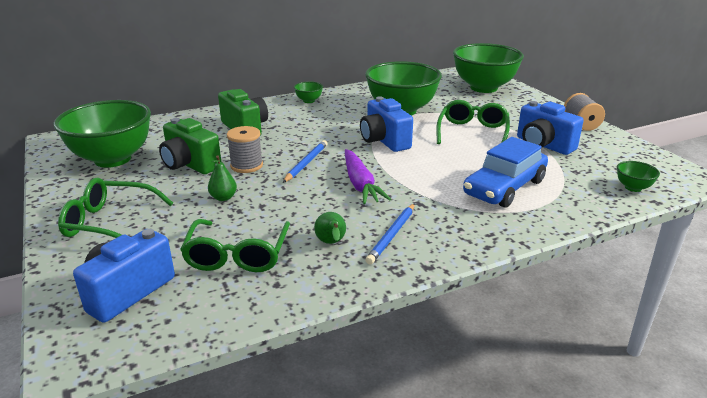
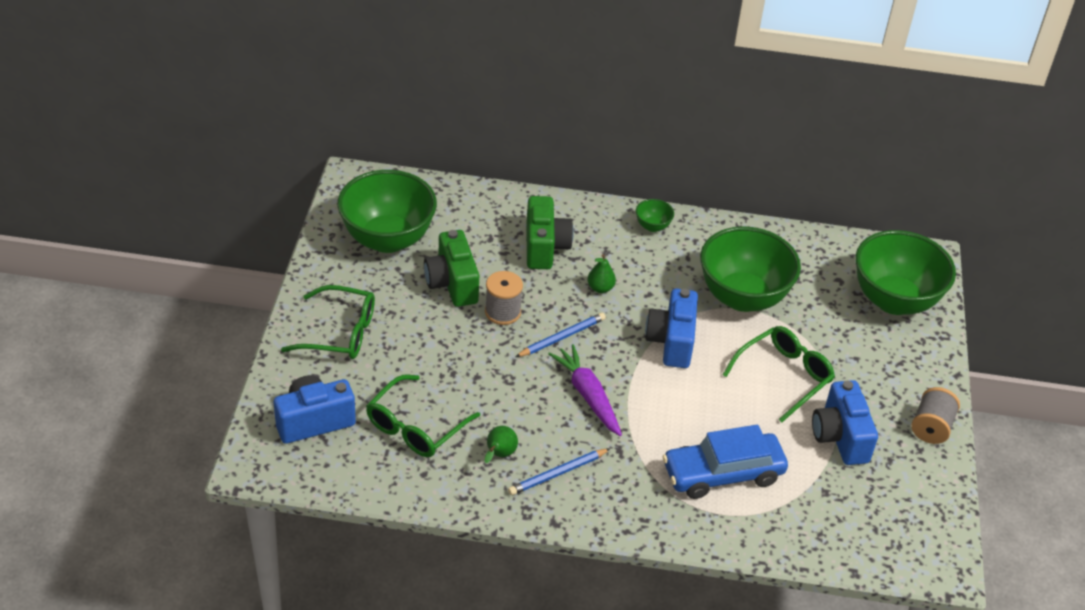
camera: 30 degrees right, 15 degrees up
(109, 222) = (340, 333): green glasses -> green glasses turned 150 degrees clockwise
(223, 198) = (451, 349): green pear -> green pear (600, 288)
(360, 184) = (587, 395): purple carrot -> purple carrot turned 135 degrees clockwise
(633, 188) = (856, 544): green bowl -> none

